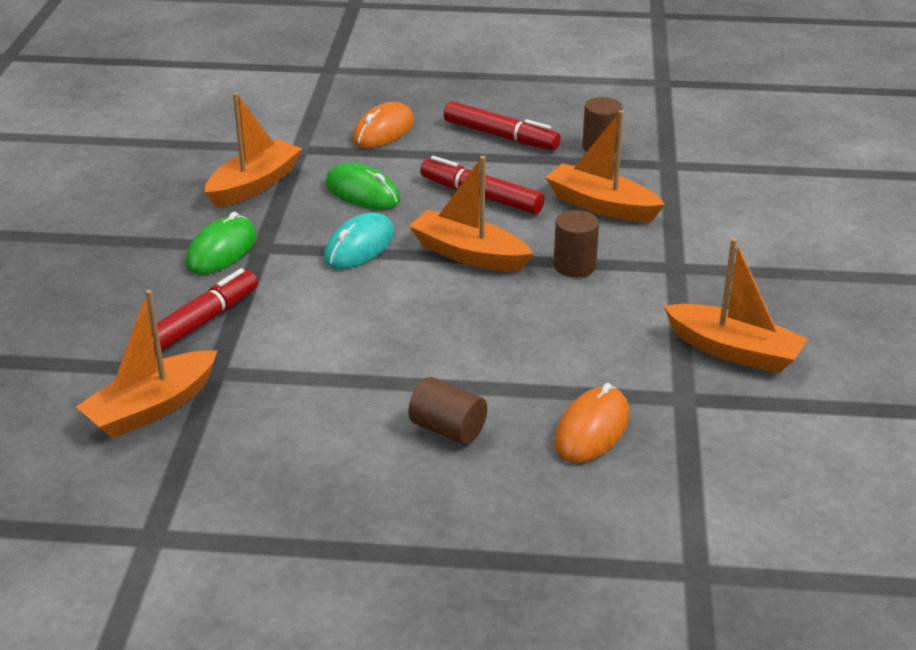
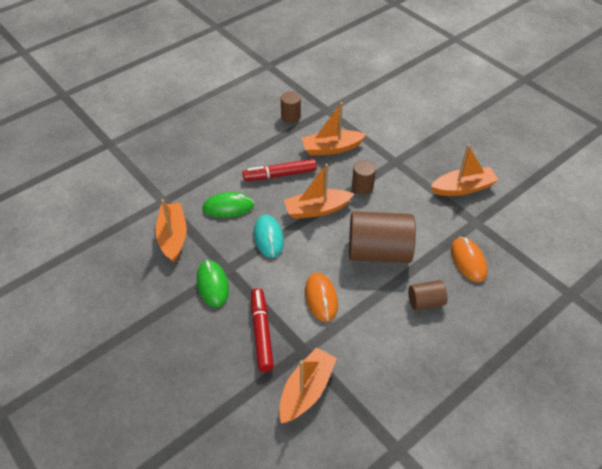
camera: 45 degrees left, 15 degrees up
(152, 408) = (306, 391): orange boat -> orange boat turned 150 degrees counterclockwise
(383, 131) = (188, 165): orange mouse -> orange mouse (321, 298)
(476, 342) = (378, 252): none -> brown cylinder
(501, 136) = (243, 136): red marker -> none

